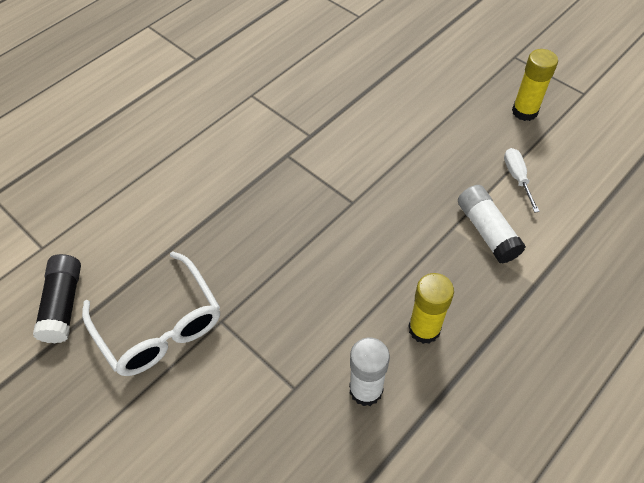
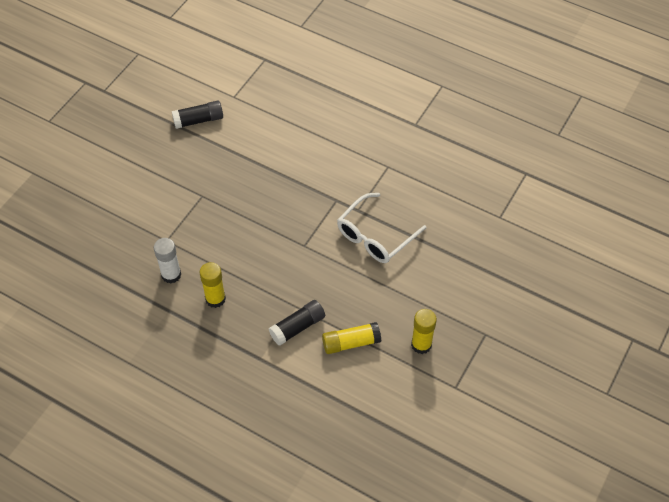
camera: 75 degrees right, 0 degrees up
(159, 325) = (194, 168): white glasses -> white glasses (376, 236)
(487, 231) = (297, 327): white glue stick -> black glue stick
(517, 177) = (351, 343): white screwdriver -> yellow glue stick

